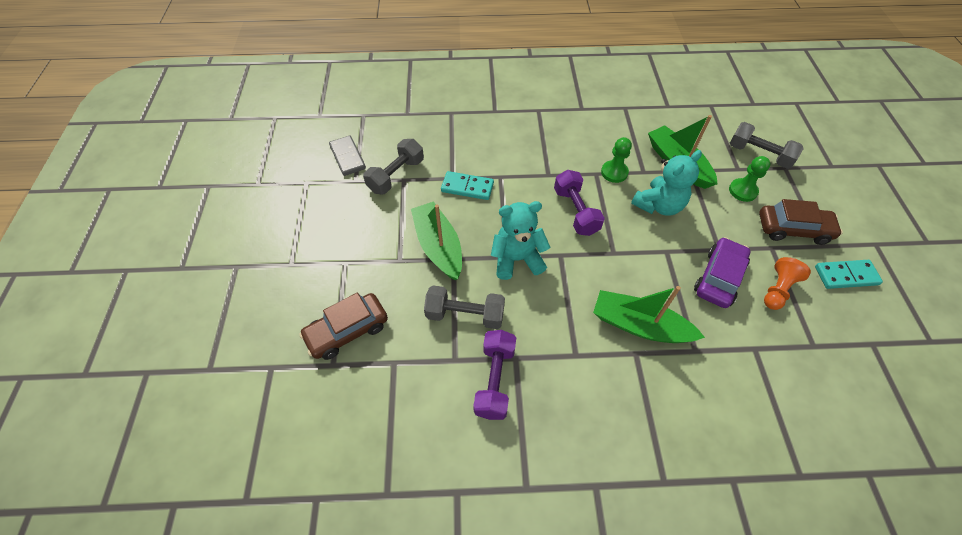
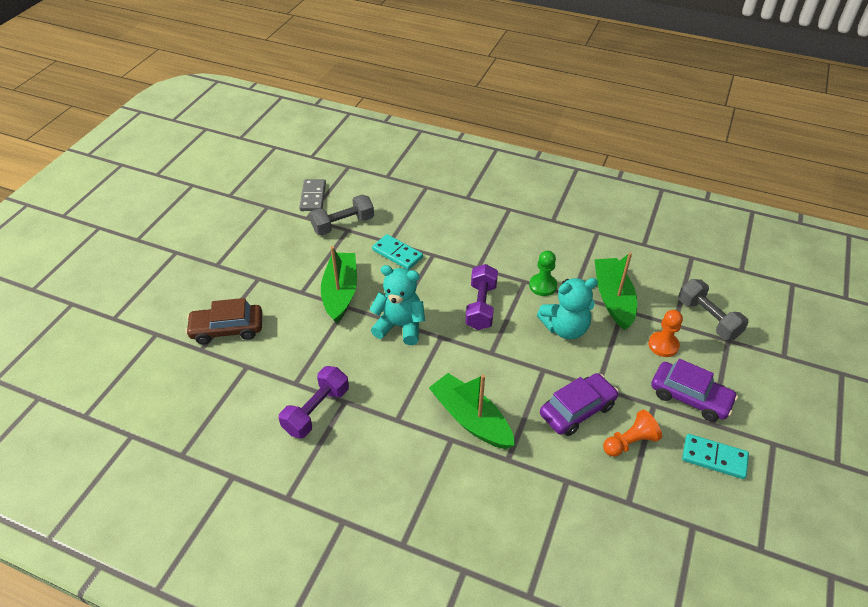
camera: 25 degrees right, 10 degrees down
(465, 314) = (326, 353): grey dumbbell -> none
(742, 191) = (663, 345): green pawn -> orange pawn
(793, 229) = (690, 397): brown car -> purple car

